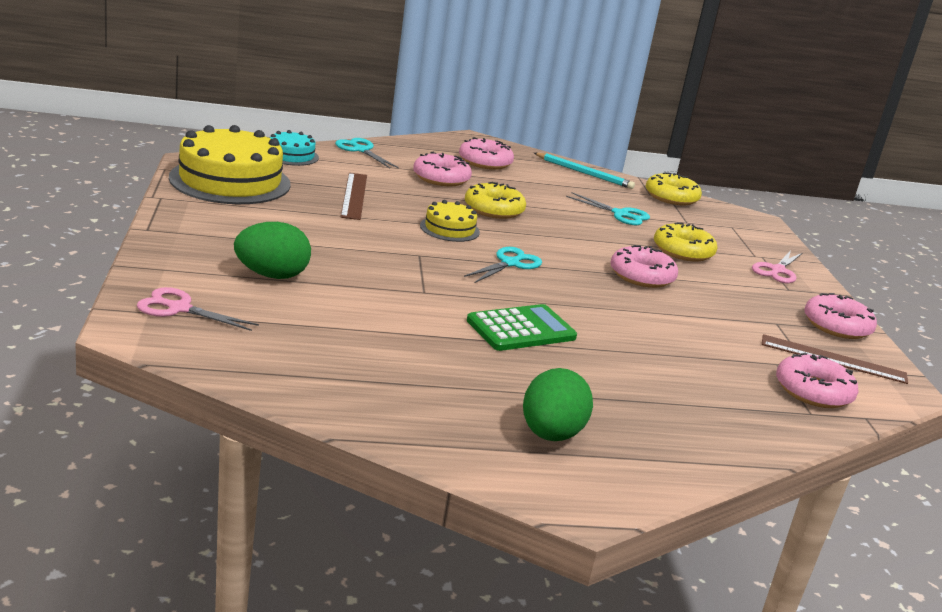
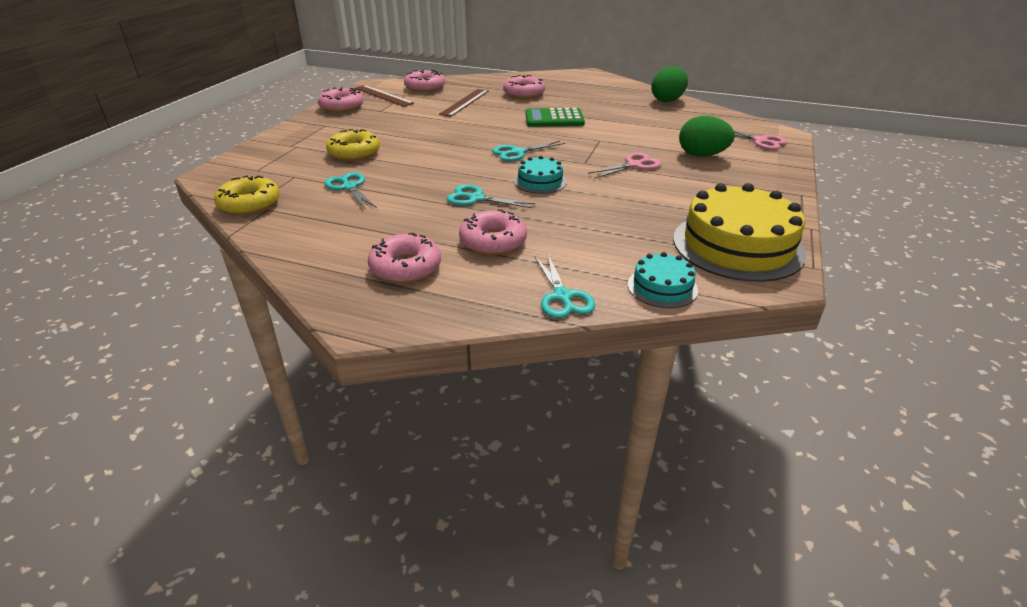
camera: 150 degrees left, 10 degrees up
(354, 195) = (609, 220): brown ruler -> brown ruler (464, 102)
(449, 229) = (540, 181): yellow cake -> turquoise cake
(494, 209) = (476, 198): yellow donut -> turquoise scissors
(550, 434) = (582, 87): green egg -> green egg (667, 100)
(584, 173) = (294, 243): turquoise pencil -> none
(642, 276) = (424, 139): pink donut -> pink donut (524, 93)
(777, 270) = (304, 135): pink scissors -> pink scissors (634, 165)

